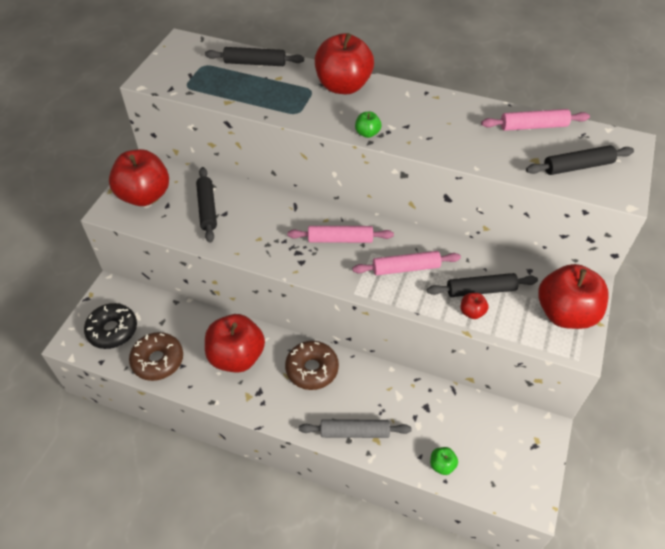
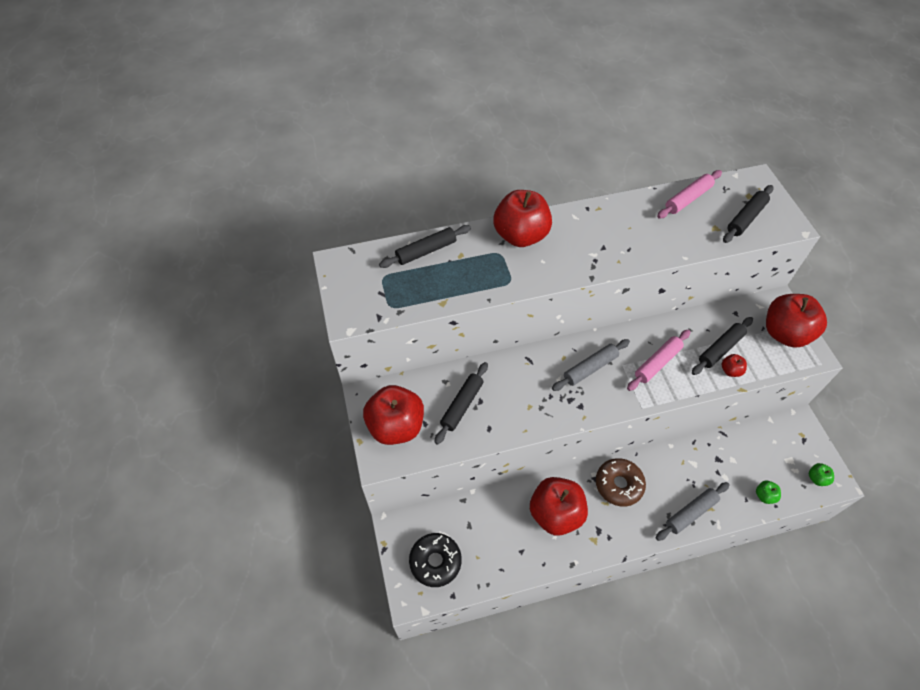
camera: 35 degrees left, 5 degrees up
(158, 360) = (498, 561): brown donut -> none
(207, 208) = (462, 405): black rolling pin -> black rolling pin turned 75 degrees clockwise
(340, 239) = (590, 368): pink rolling pin -> grey rolling pin
(367, 133) = (582, 270): green apple -> green apple (816, 478)

